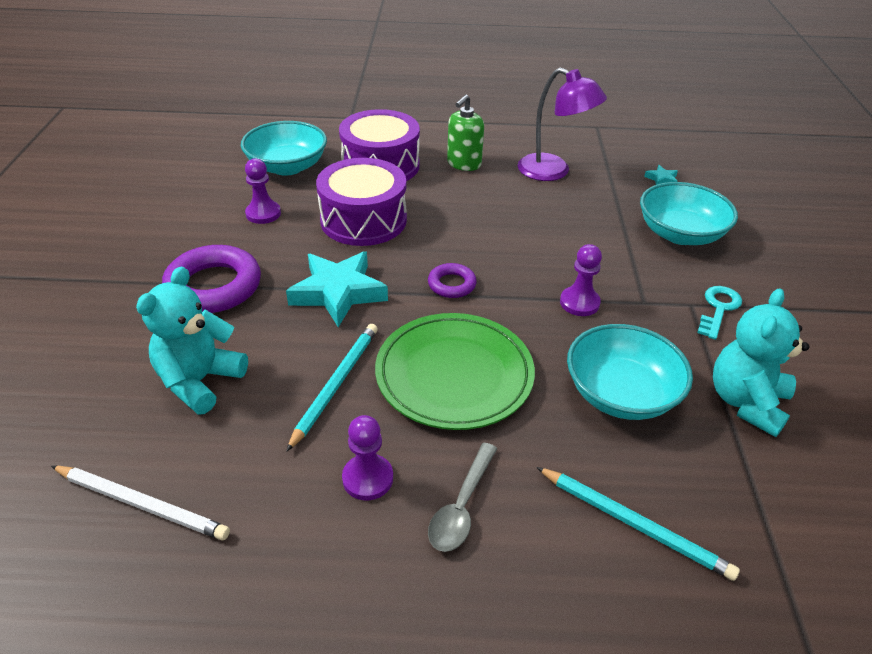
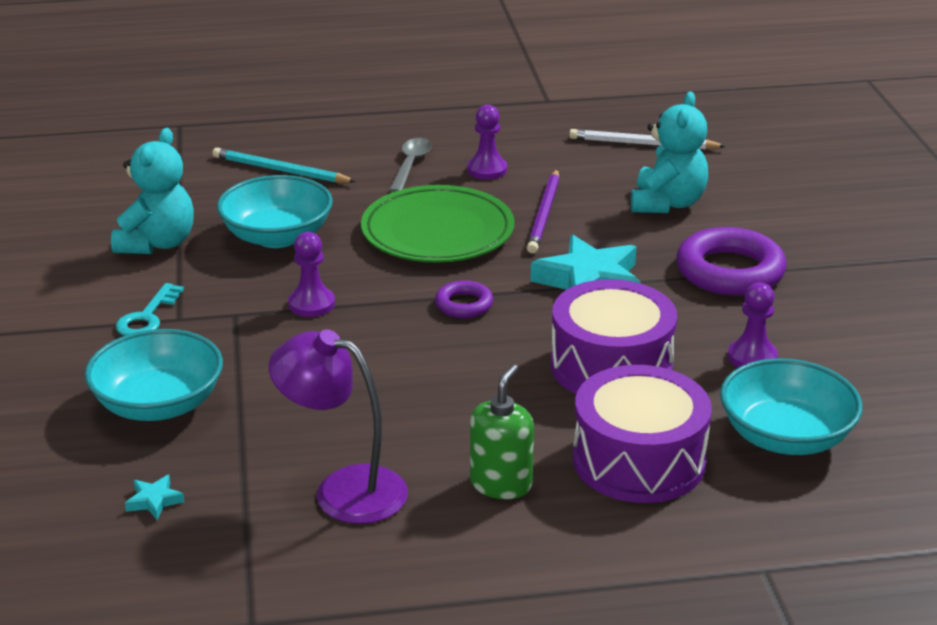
camera: 170 degrees right, 10 degrees down
(335, 385) = (544, 214): turquoise pencil -> purple pencil

